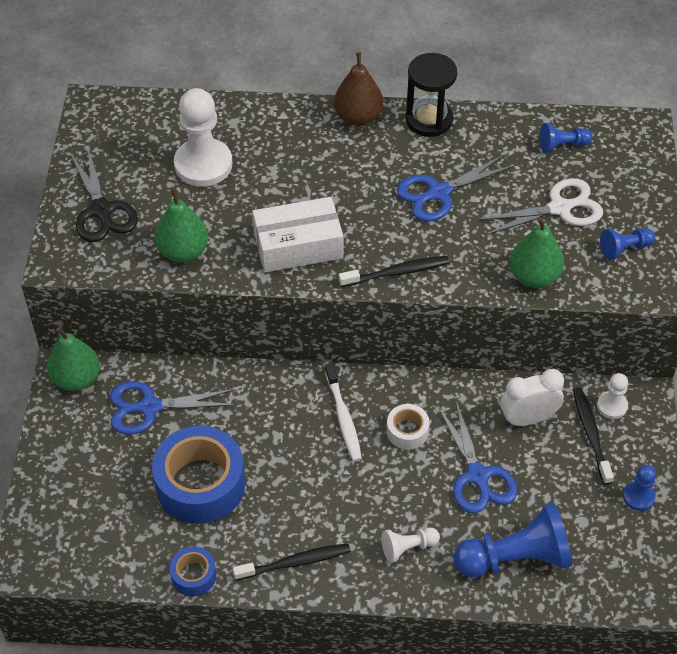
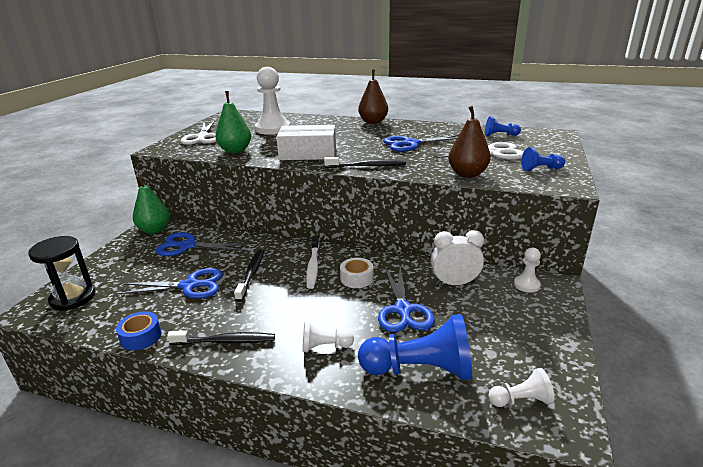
camera: 15 degrees right, 25 degrees down
(102, 210) = (202, 137): black scissors -> white scissors
(200, 484) = (189, 286): blue tape -> blue scissors
(429, 120) = (415, 125): black hourglass -> black hourglass (73, 298)
(534, 276) = (467, 174): green pear -> brown pear
(591, 434) = (506, 298): black toothbrush -> black toothbrush (251, 274)
(616, 575) = (520, 400): none -> white pawn
(638, 497) = (547, 344): blue pawn -> none

